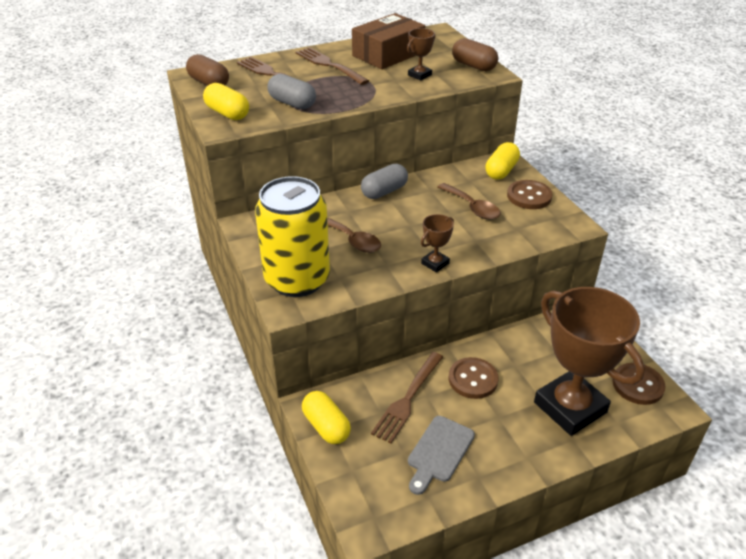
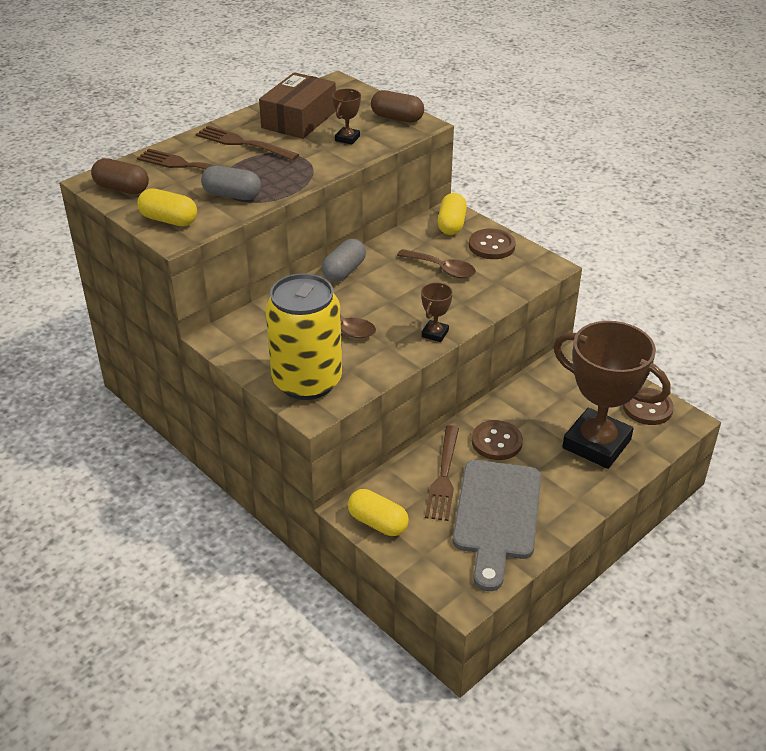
camera: 20 degrees left, 0 degrees up
(439, 452) = (496, 516): grey cutting board -> grey cutting board, size x1.73

